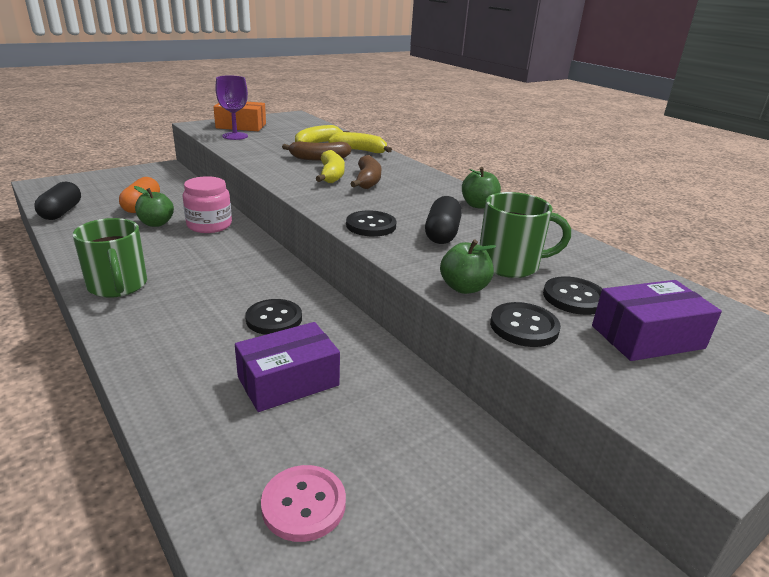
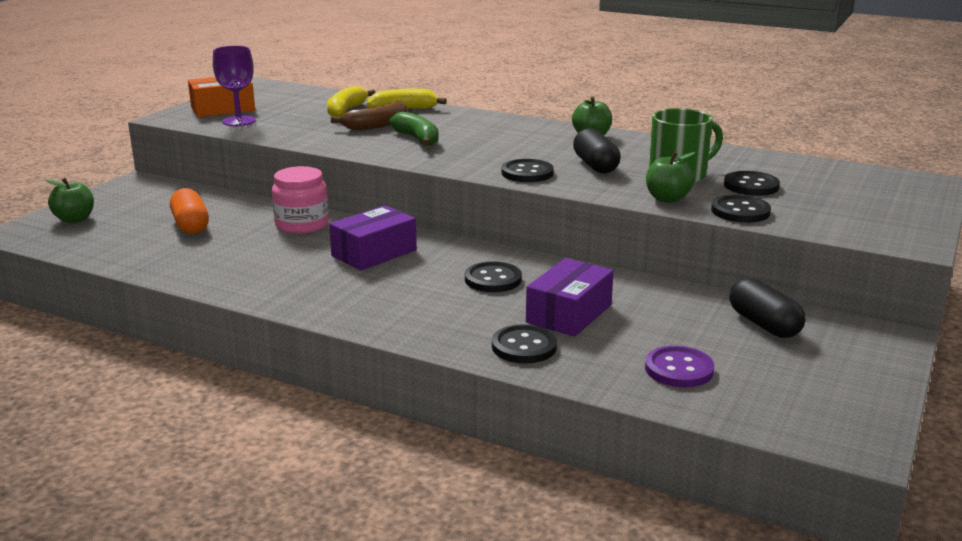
camera: 25 degrees left, 5 degrees down
(61, 212) = (105, 253): black capsule -> black capsule (764, 324)
(118, 286) = (303, 295): green mug -> none
(156, 223) = (240, 237): green apple -> green apple (75, 219)
(199, 406) = (524, 346): none -> black button
(303, 504) = (679, 369): pink button -> purple button
(331, 175) = (417, 139): yellow banana -> green banana
(367, 181) = (461, 137): brown banana -> none
(647, 337) = (823, 197): purple box -> purple box (374, 253)

